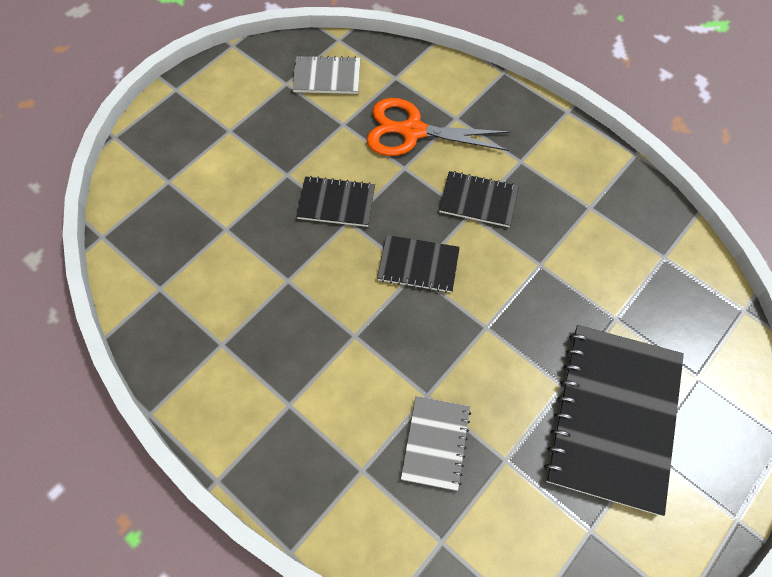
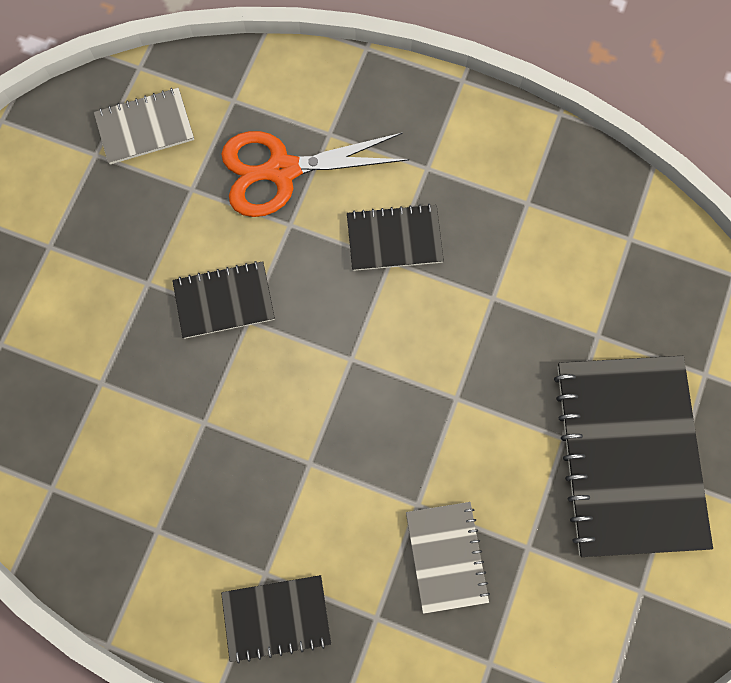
camera: 20 degrees left, 10 degrees up
(418, 265) = (352, 348): black notebook -> black notebook (276, 618)

